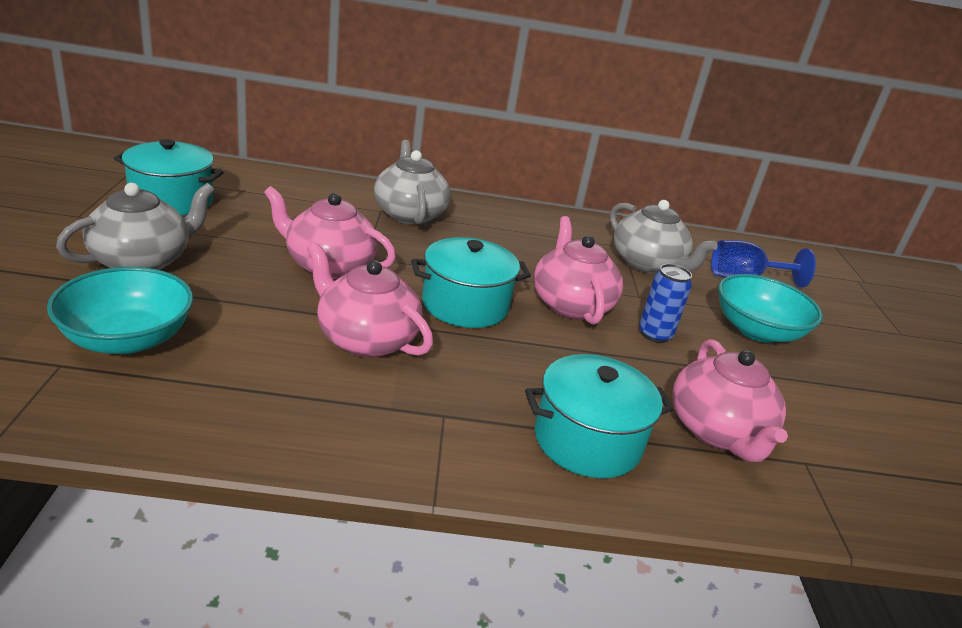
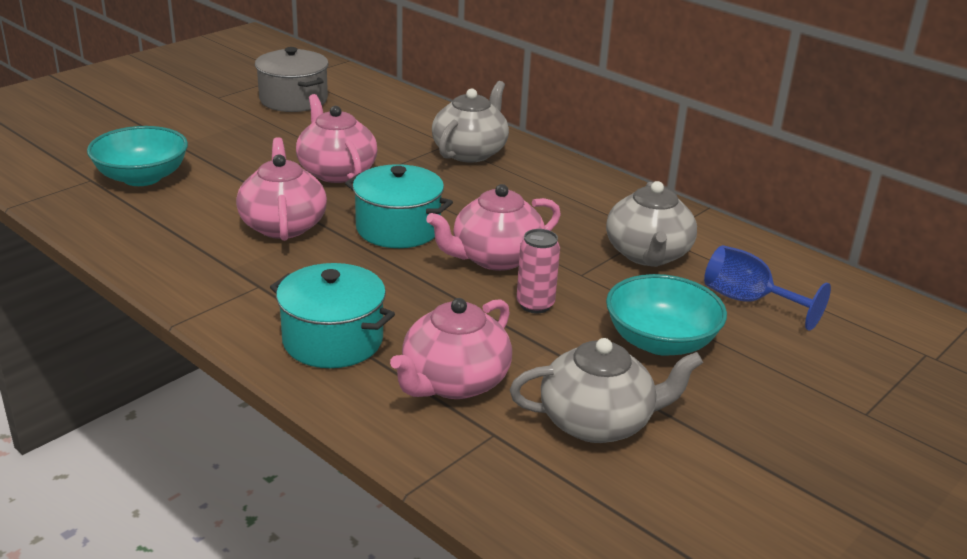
camera: 45 degrees right, 0 degrees up
(143, 260) = (216, 135): grey teapot -> grey teapot (597, 422)
(172, 200) = (293, 100): turquoise pot -> grey pot
(571, 304) = (495, 258): pink teapot -> pink teapot turned 150 degrees counterclockwise
(655, 334) = (535, 305): blue can -> pink can

